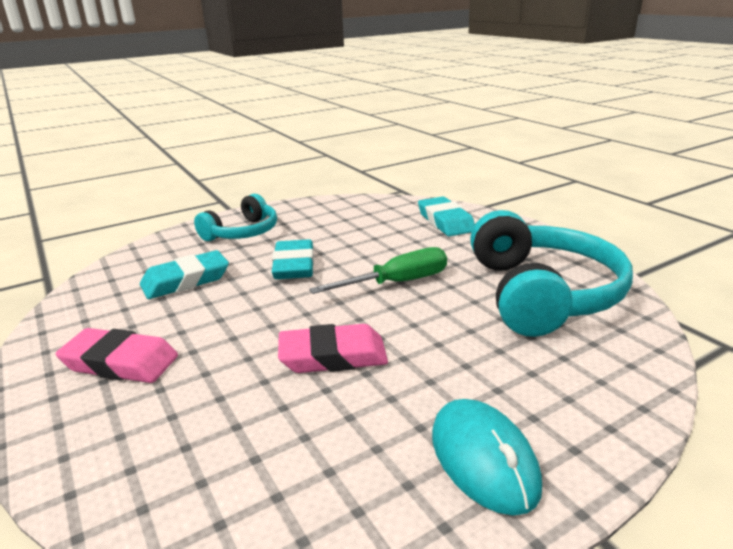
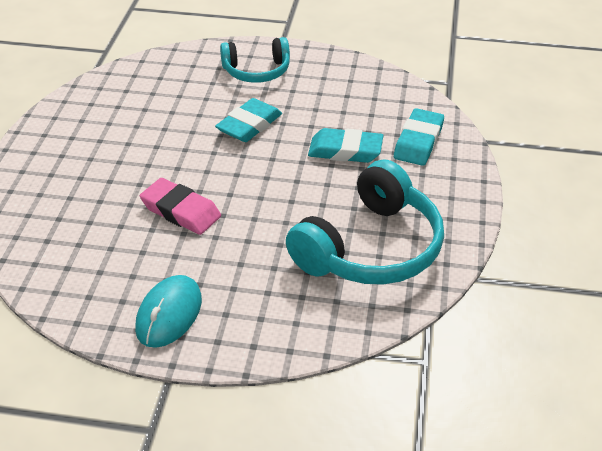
camera: 40 degrees right, 15 degrees up
(120, 362) = (79, 148): pink eraser -> none
(186, 280) = (172, 101): turquoise eraser -> turquoise eraser (345, 151)
(397, 283) = (292, 180): green screwdriver -> none

